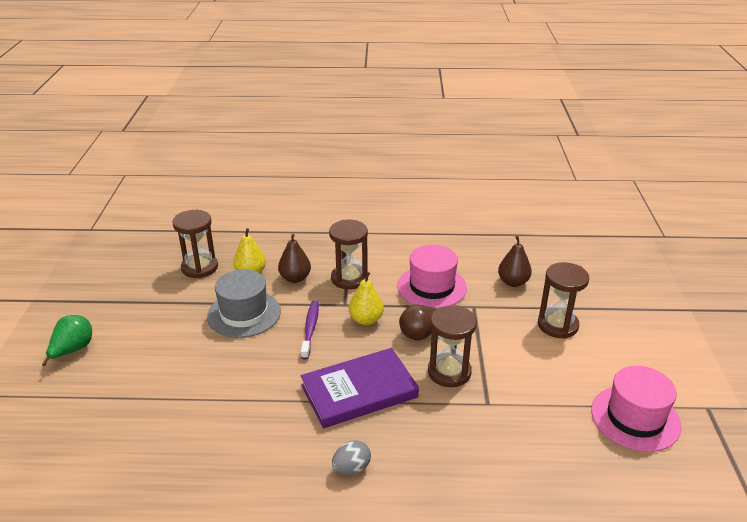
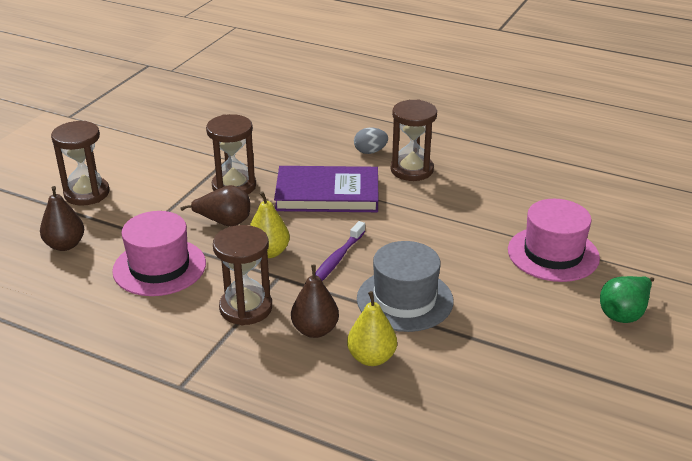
camera: 155 degrees left, 0 degrees up
(199, 267) = (443, 392): brown hourglass -> brown hourglass (412, 170)
(635, 418) = (130, 124): pink hat -> pink hat (553, 254)

